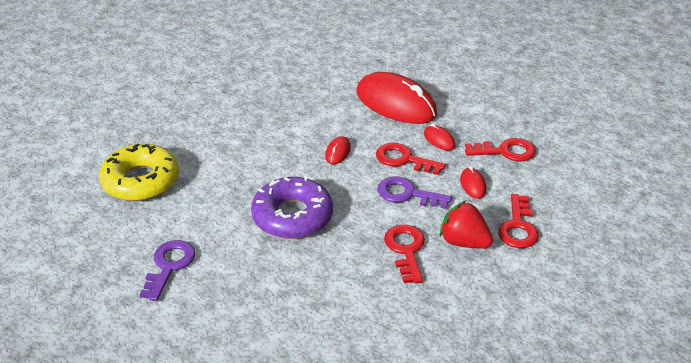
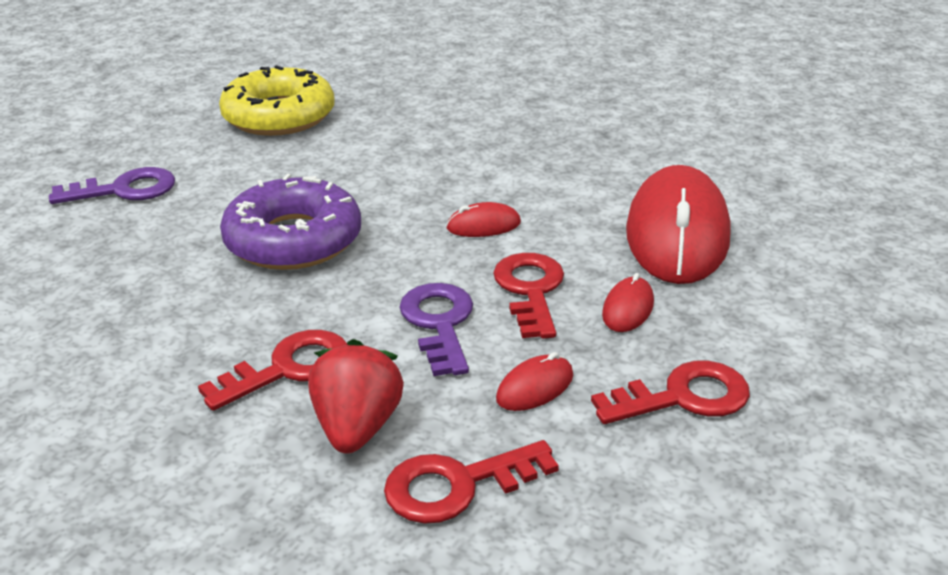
camera: 60 degrees right, 5 degrees down
(505, 151) = (683, 397): red key -> red key turned 75 degrees counterclockwise

